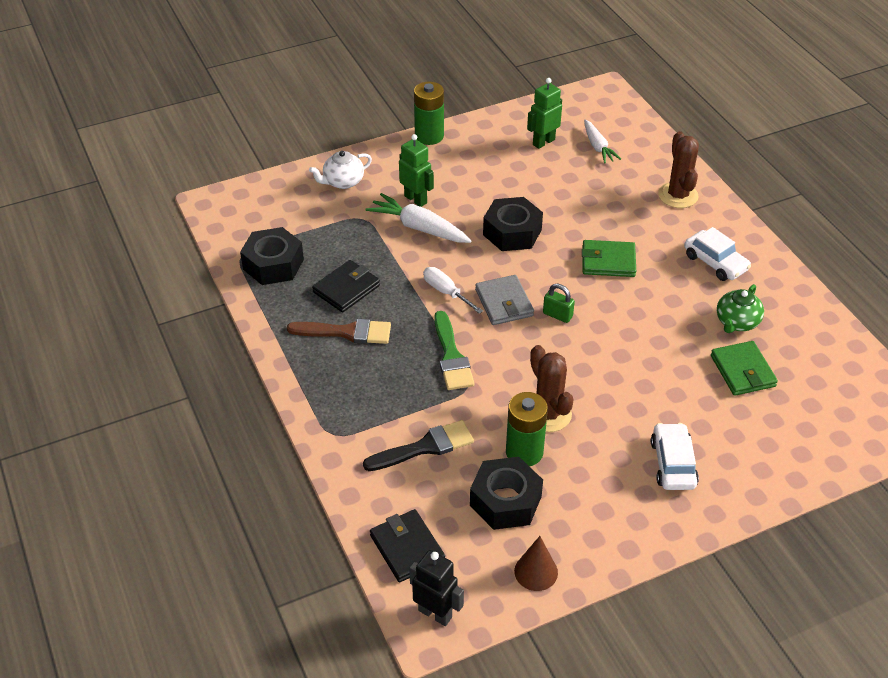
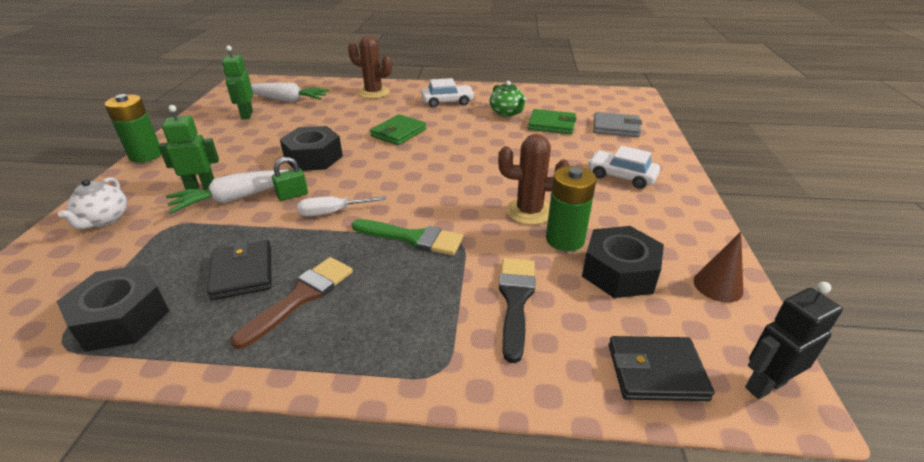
camera: 60 degrees left, 10 degrees down
(504, 303) = (383, 188): grey wallet -> grey wallet (616, 127)
(557, 315) = (426, 170): green padlock -> green padlock (292, 195)
(598, 147) = (287, 100): white carrot -> white carrot, size x1.52

